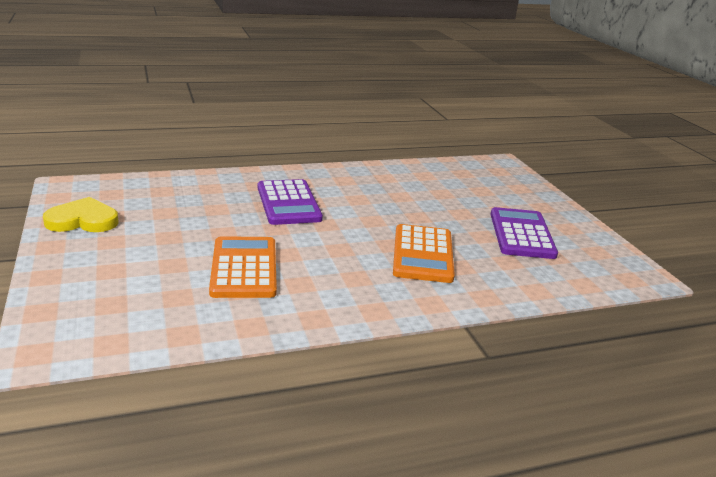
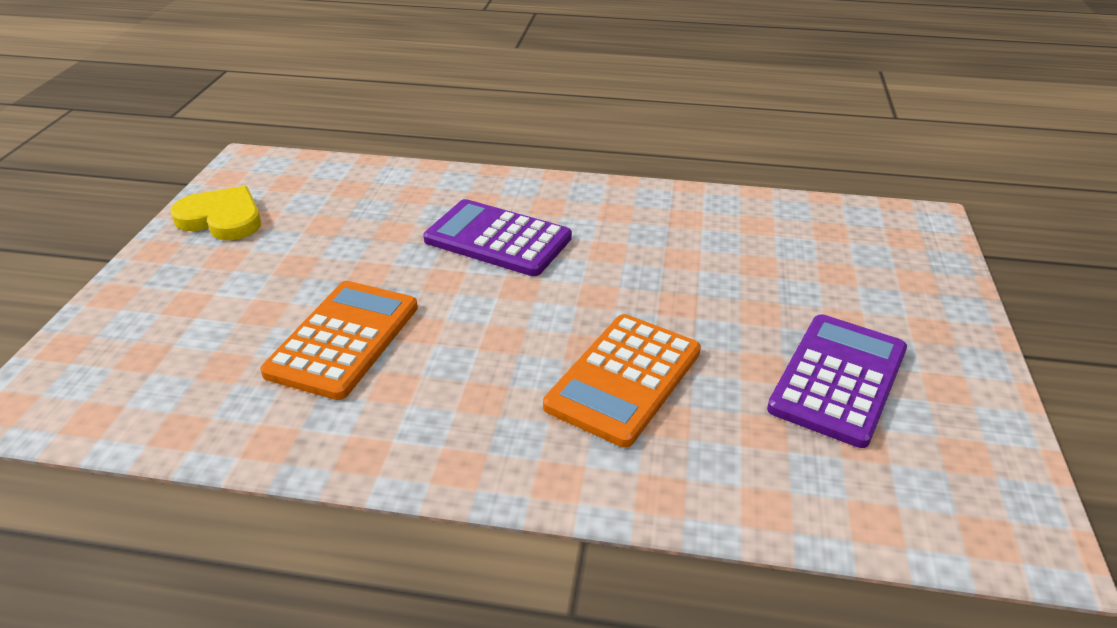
camera: 30 degrees right, 10 degrees up
(288, 203) = (497, 239): purple calculator -> purple calculator turned 105 degrees clockwise

